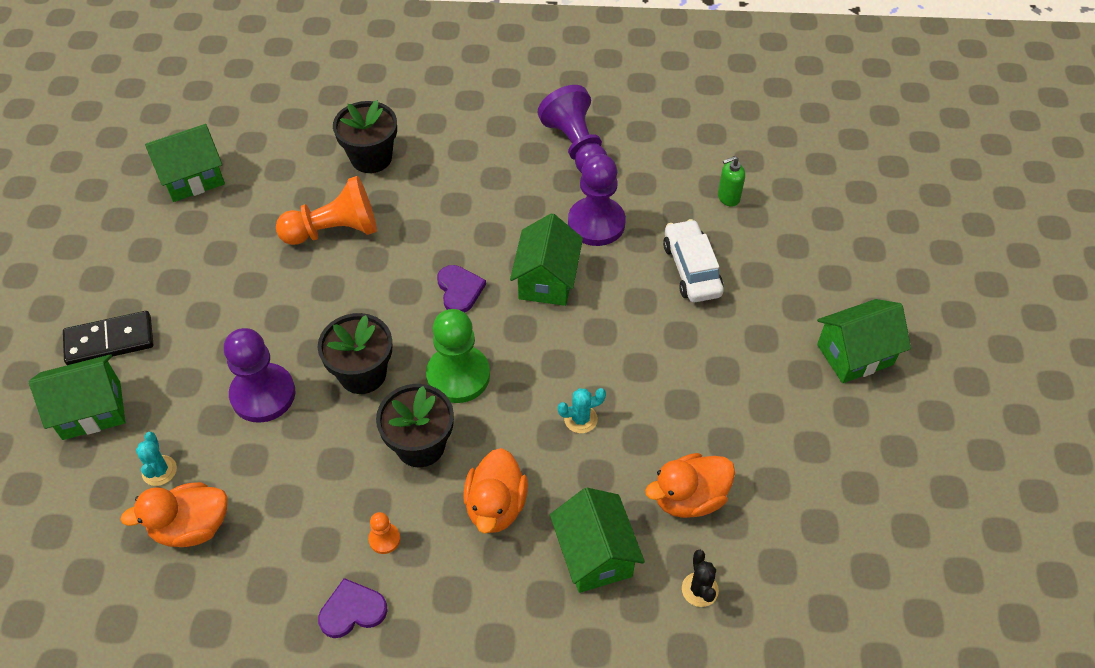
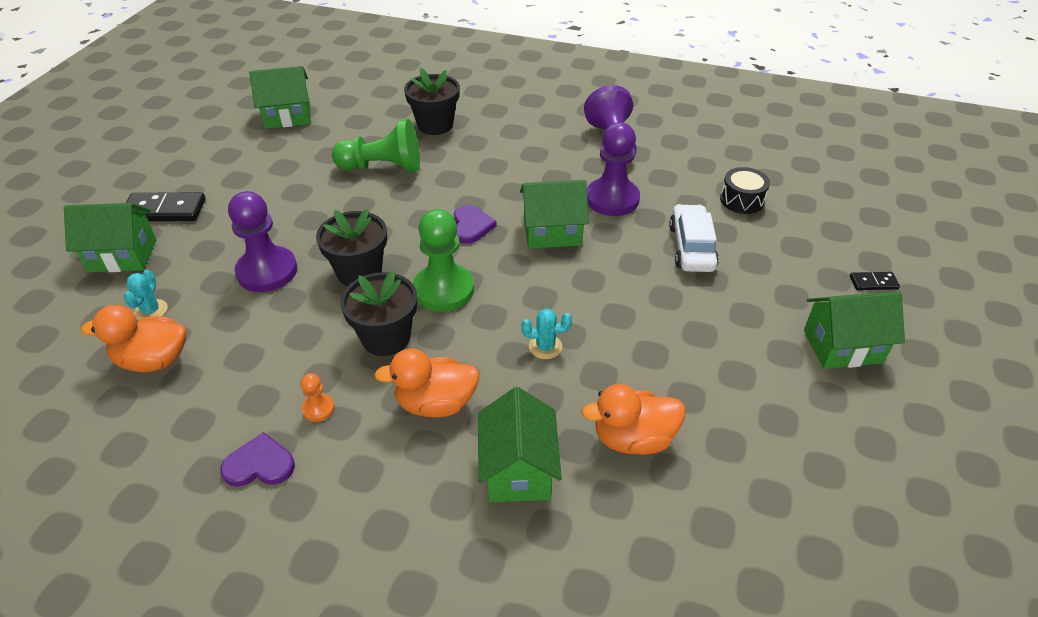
camera: 15 degrees right, 10 degrees down
(334, 230) = (383, 167): orange pawn -> green pawn
(496, 506) = (435, 403): orange duck -> orange duck turned 60 degrees clockwise
(546, 280) = (552, 232): green house -> green house turned 60 degrees clockwise
(699, 589) = (619, 530): black cactus -> none
(728, 197) = (742, 200): green soap dispenser -> black drum
(871, 274) = (873, 282): none -> black domino

